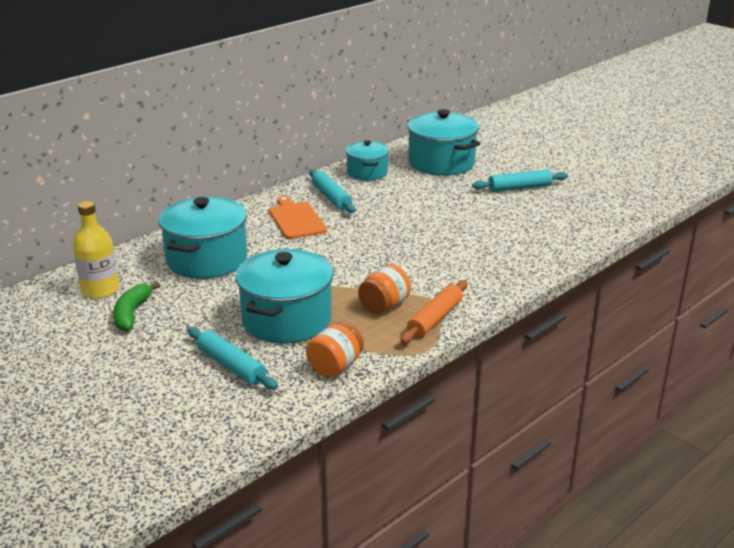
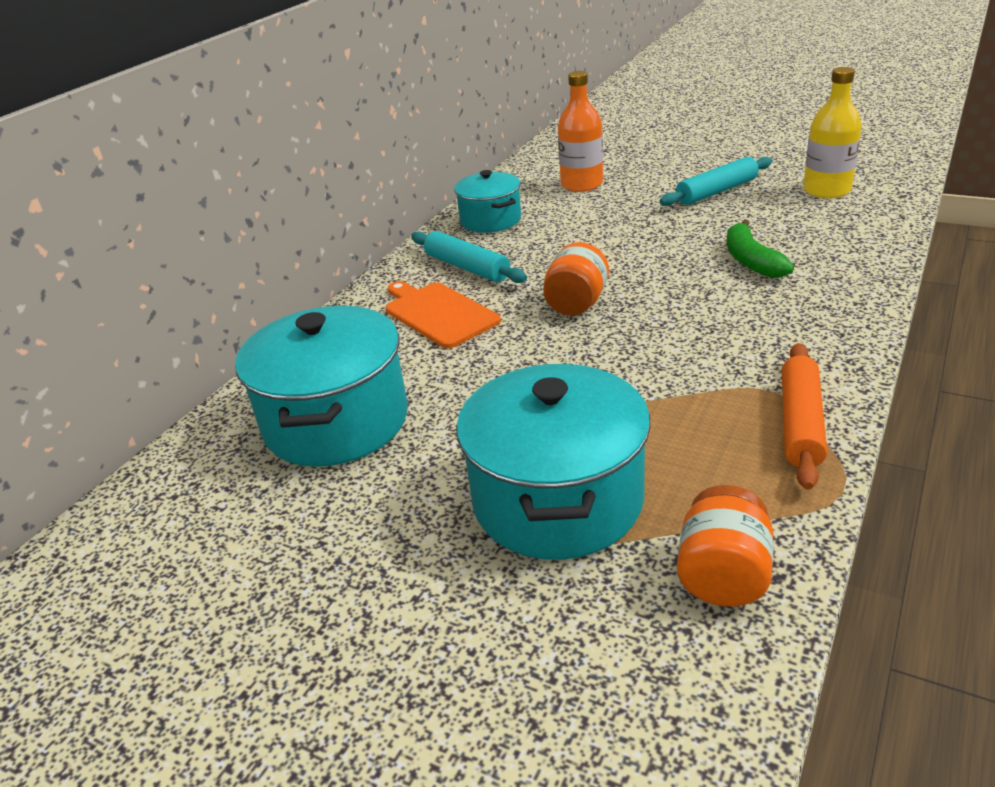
camera: 15 degrees left, 5 degrees up
(100, 290) = (166, 541): yellow bottle -> yellow bottle (826, 190)
(132, 313) = (257, 576): green banana -> green banana (751, 260)
(231, 366) = (529, 640): turquoise rolling pin -> none
(384, 306) = (699, 423): orange jar -> orange jar (576, 304)
(441, 163) = (582, 184): turquoise pot -> orange bottle

